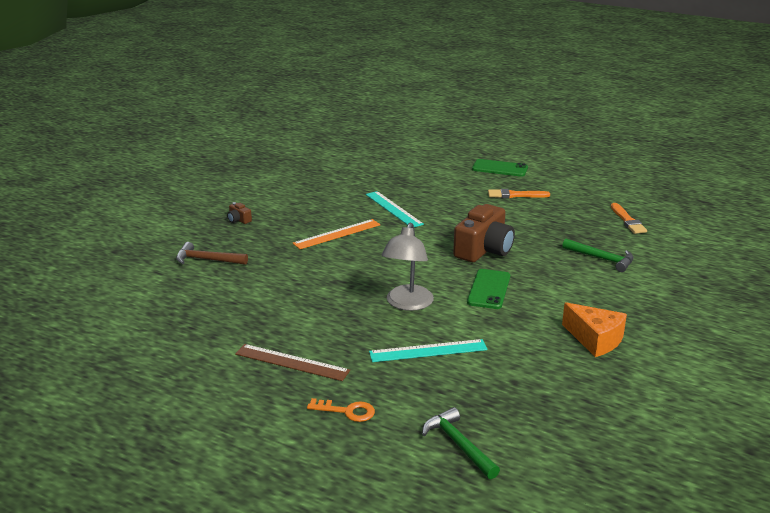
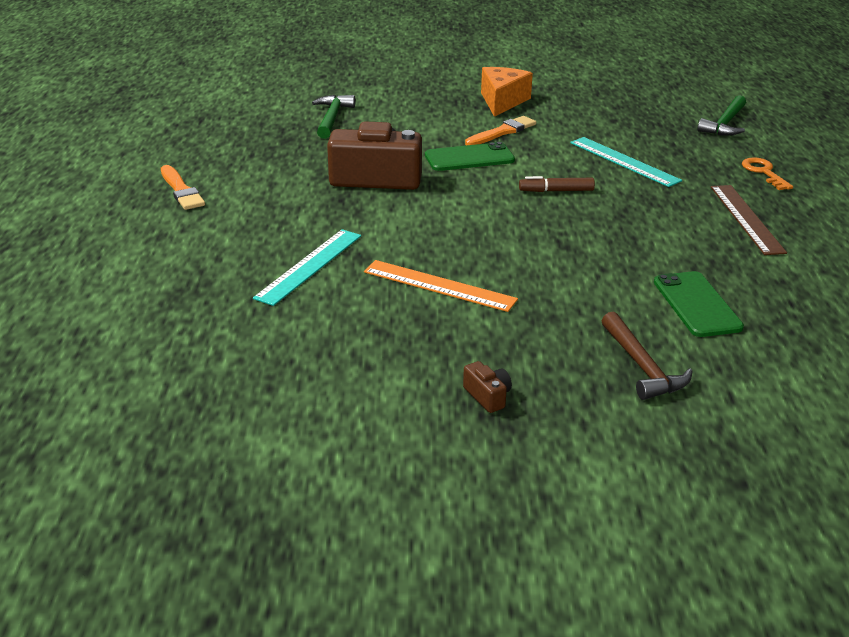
camera: 120 degrees left, 5 degrees up
(239, 220) = (487, 396): brown camera -> brown camera turned 45 degrees counterclockwise
(407, 304) = (556, 191): grey lamp -> brown marker
(499, 168) = (76, 220): green phone -> green phone (696, 304)
(627, 220) = (213, 118): orange brush -> orange brush (502, 132)

